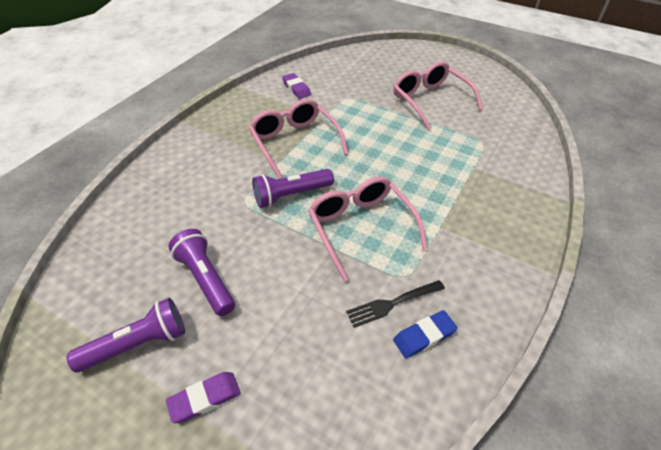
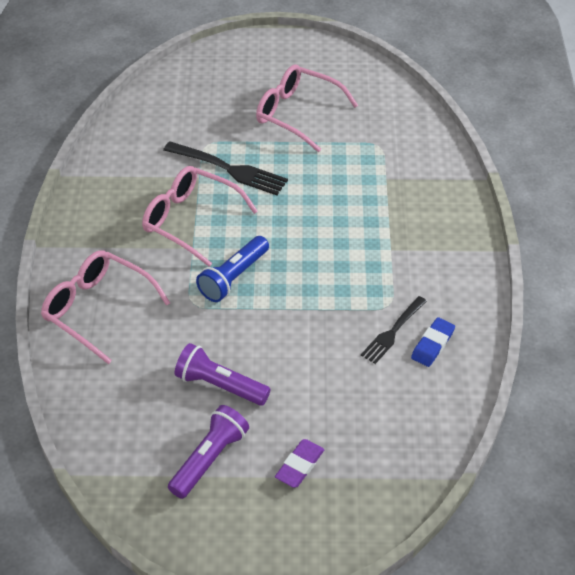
camera: 30 degrees left, 0 degrees up
(291, 195) = (234, 277): purple flashlight -> blue flashlight
(296, 88) = (137, 153): purple eraser -> none
(350, 119) = (228, 169): none -> black fork
(361, 227) = (322, 280): pink glasses -> pink glasses (97, 309)

